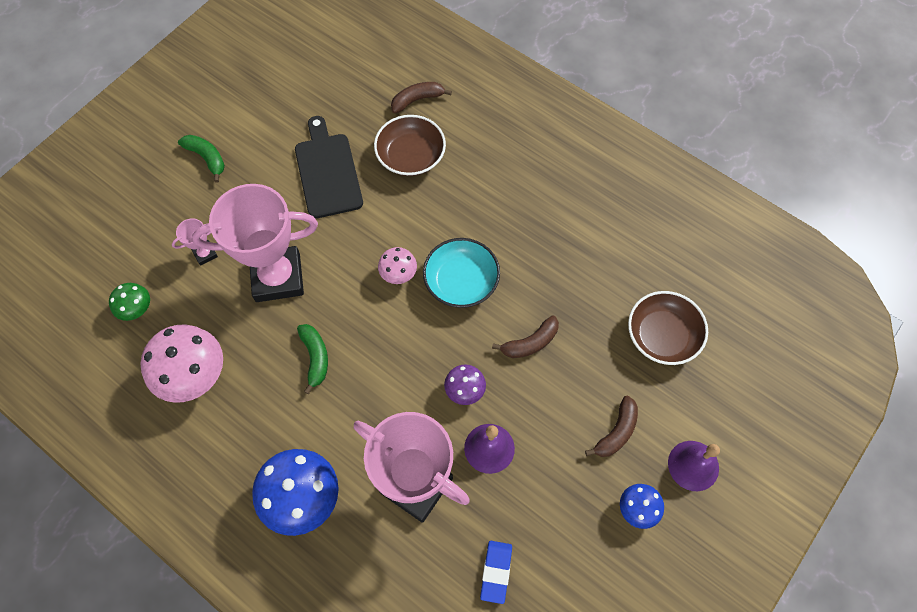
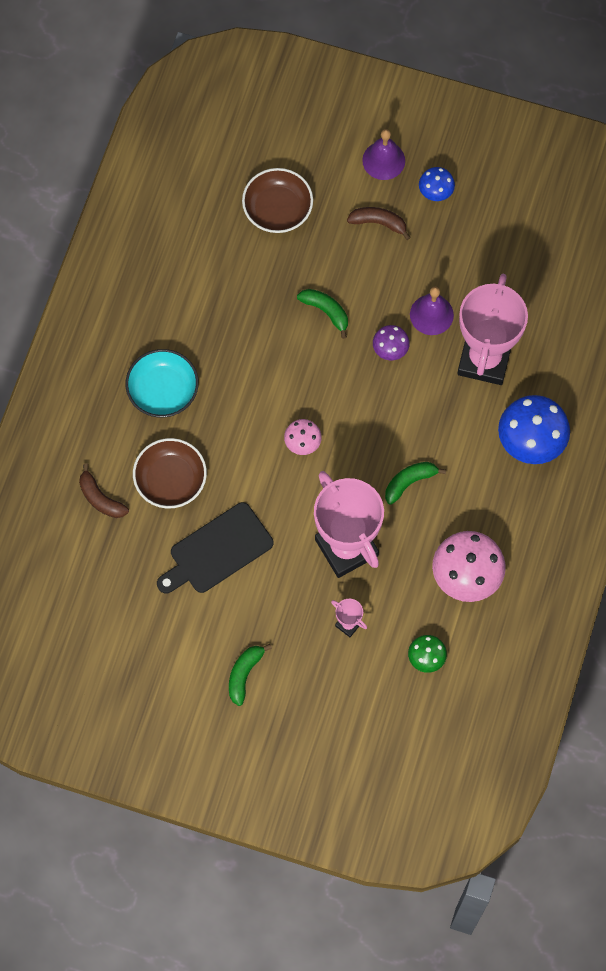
camera: 110 degrees left, 5 degrees up
(461, 281) = (289, 387): turquoise bowl -> turquoise bowl (163, 390)
(496, 572) = (525, 279): blue eraser -> none
(530, 343) = (326, 311): brown banana -> green banana

